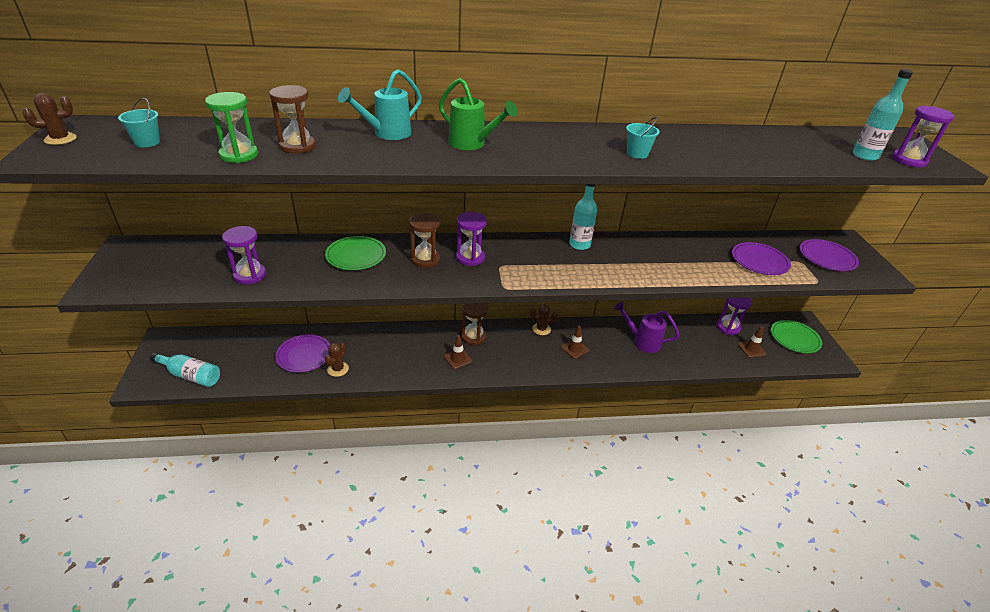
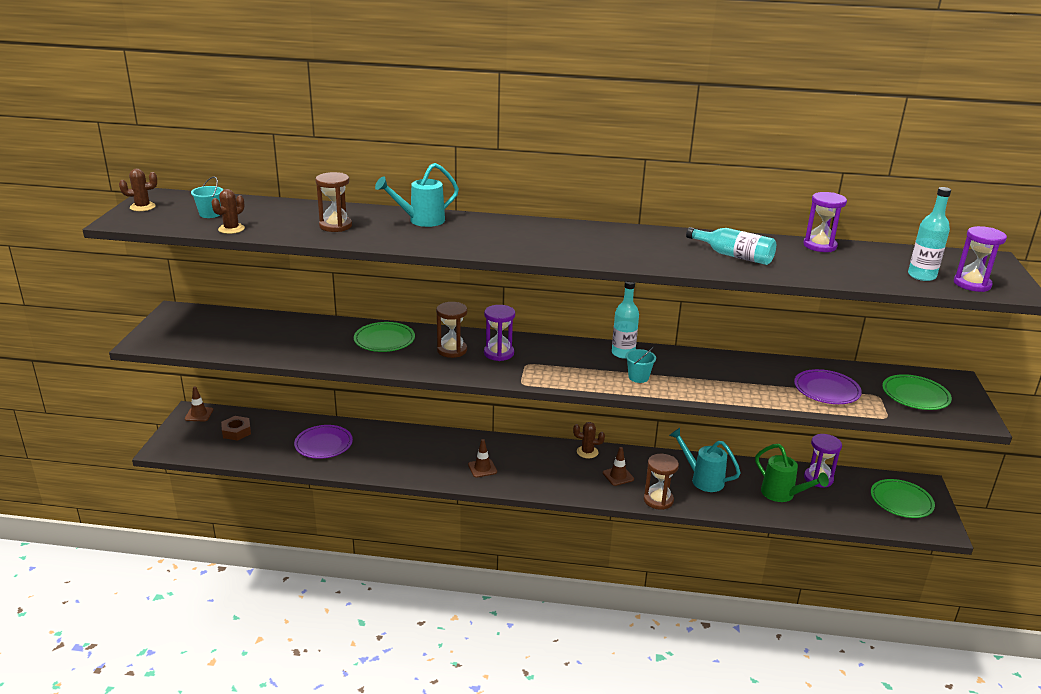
camera: 15 degrees right, 10 degrees down
(191, 375) = (210, 447): turquoise bottle -> turquoise bottle (734, 256)
(213, 354) = (236, 431): none -> brown nut
(239, 155) = (282, 229): green hourglass -> none
(250, 275) = (279, 346): purple hourglass -> purple hourglass (819, 246)
(338, 369) = (354, 461): brown cactus -> brown cactus (231, 229)
(472, 144) = (498, 235): green watering can -> green watering can (782, 495)
(473, 337) = (507, 450): brown hourglass -> brown hourglass (658, 500)
(637, 154) = (660, 255): turquoise bucket -> turquoise bucket (638, 377)
(642, 341) = (702, 479): purple watering can -> turquoise watering can
(751, 349) = (837, 505): brown traffic cone -> brown traffic cone (199, 414)
(827, 258) = (915, 395): purple plate -> green plate

